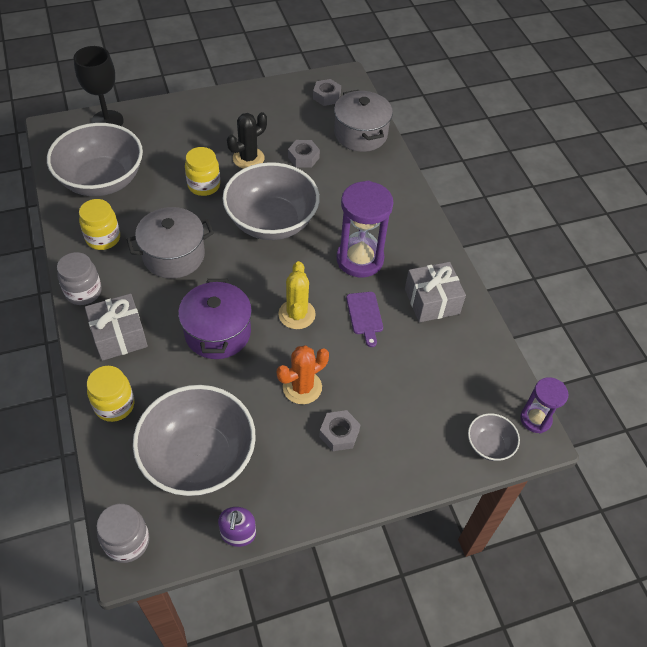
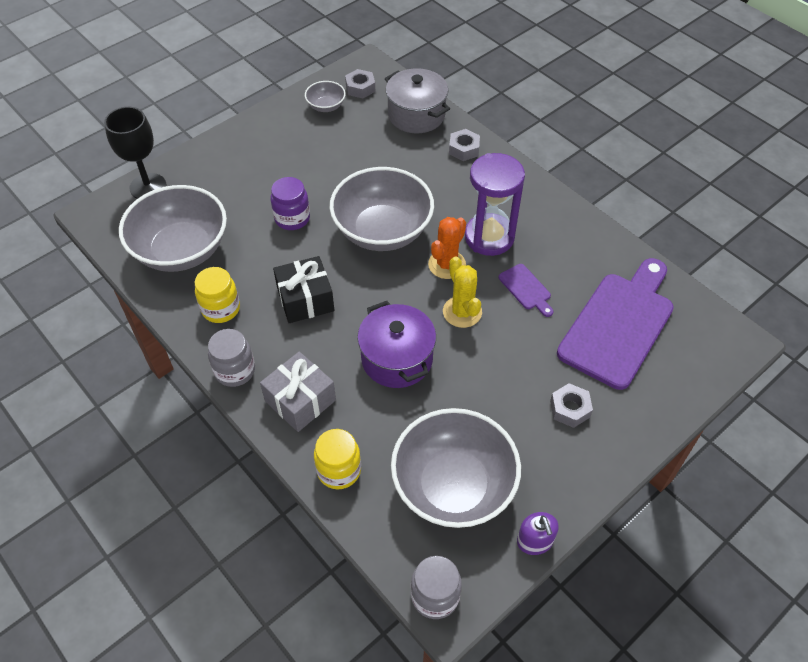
camera: 20 degrees left, 0 degrees up
(174, 255) = (305, 299): grey pot -> black gift
(204, 185) = (292, 218): yellow jar -> purple jar
(248, 158) = (320, 176): black cactus -> none
(302, 387) = (509, 379): orange cactus -> orange cactus (447, 264)
(303, 157) = (375, 156): grey nut -> grey nut (464, 149)
(429, 378) = (618, 324): none -> purple cutting board
(432, 301) = (578, 252): grey gift -> none
(489, 445) = (706, 364): grey bowl -> grey bowl (326, 106)
(535, 419) = (731, 325): purple hourglass -> none

